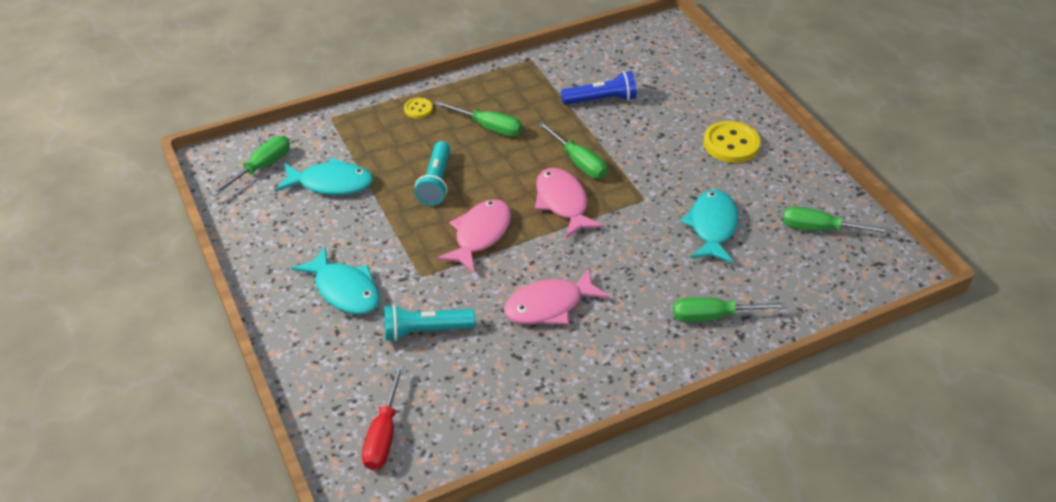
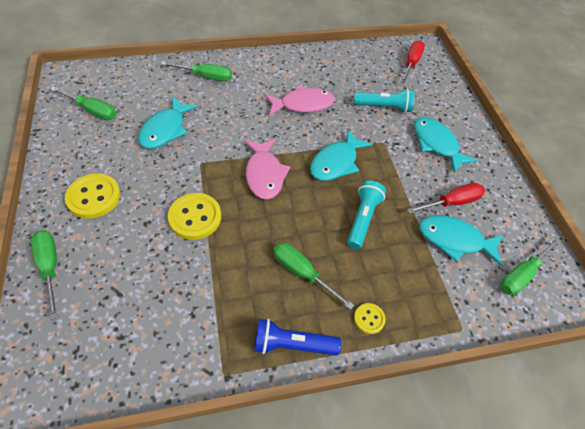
camera: 170 degrees left, 10 degrees up
(330, 220) = (452, 202): none -> red screwdriver
(480, 235) = (336, 162): pink fish -> turquoise fish
(578, 162) = (235, 210): green screwdriver -> green screwdriver (50, 267)
(601, 100) = (177, 282): blue flashlight -> blue flashlight (292, 344)
(616, 148) = (195, 217): none -> yellow button

